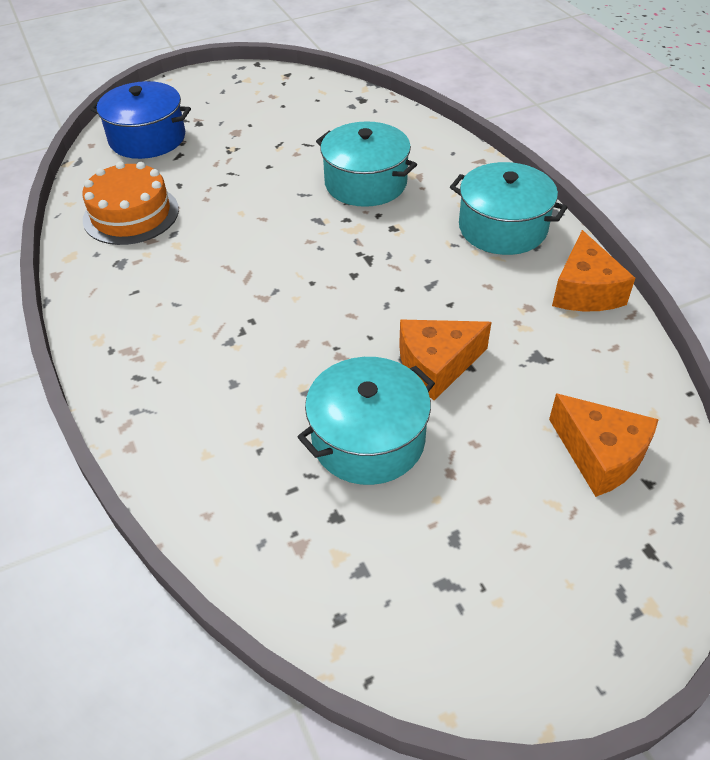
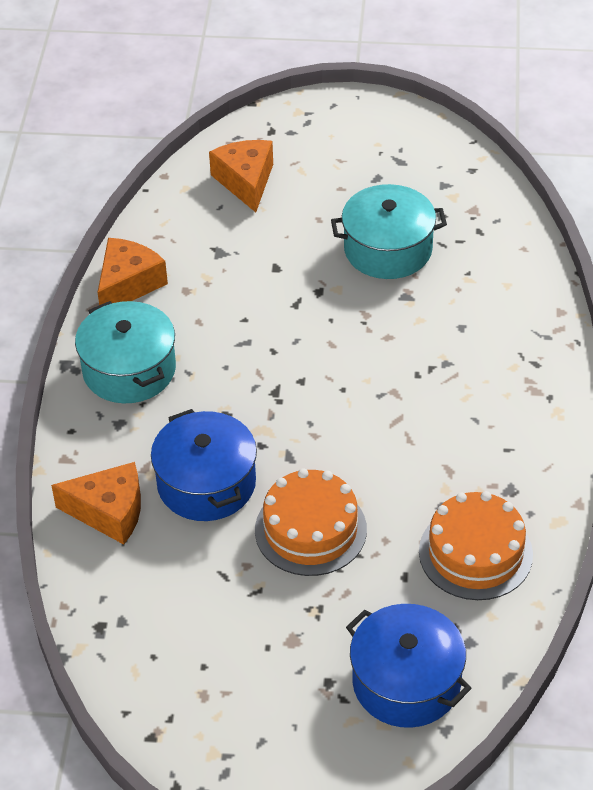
camera: 150 degrees left, 0 degrees up
(266, 185) = (310, 530): none -> orange cake
(365, 183) = (206, 483): turquoise pot -> blue pot
(436, 365) = (299, 277): orange cheese -> orange cheese (109, 512)

